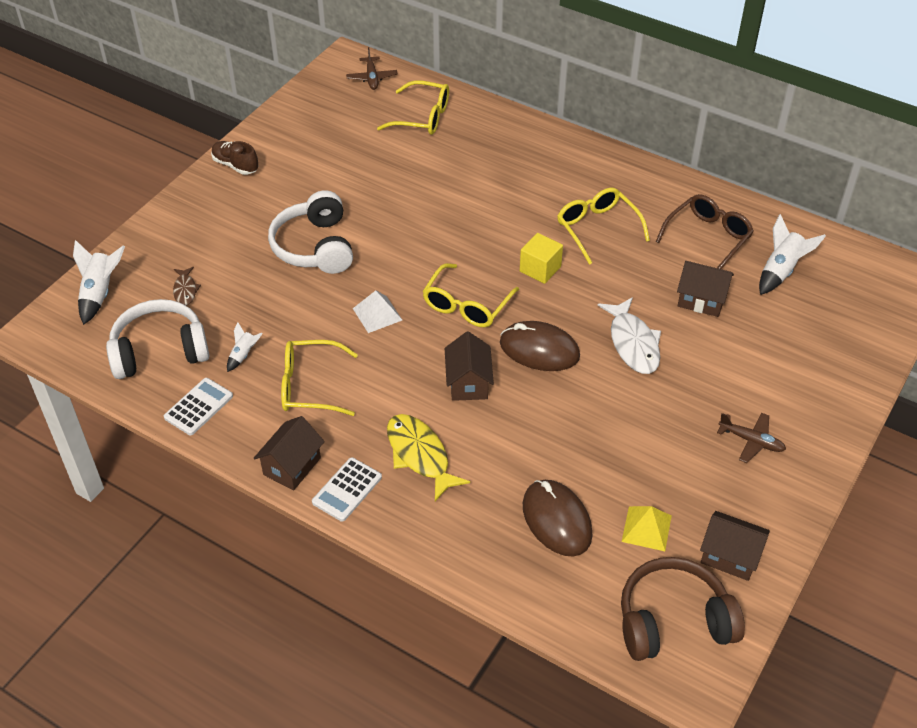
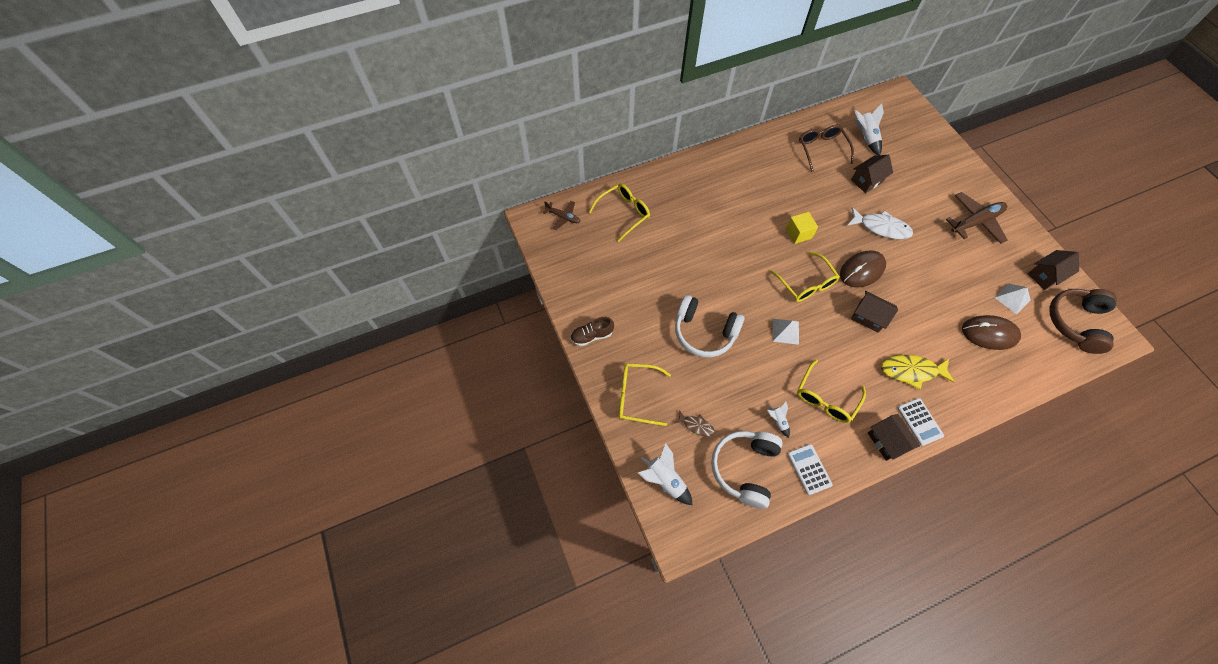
camera: 55 degrees left, 15 degrees up
(597, 229) = (783, 190): yellow glasses -> yellow glasses (637, 396)
(646, 528) = (1012, 298): yellow pyramid -> white pyramid
(751, 441) = (975, 221): brown plane -> brown plane, size x1.72

